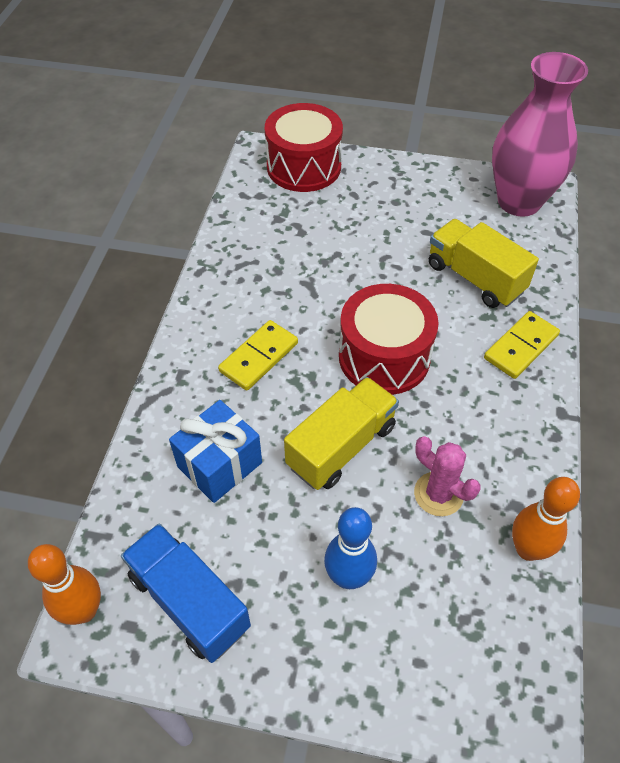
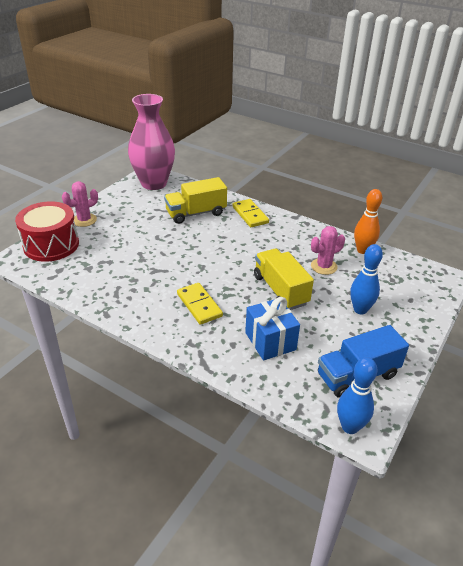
camera: 70 degrees left, 15 degrees down
(84, 610) = (350, 427): orange bowling pin -> blue bowling pin
(374, 172) = (84, 220): none -> pink cactus
(384, 357) = (229, 258): red drum -> none

